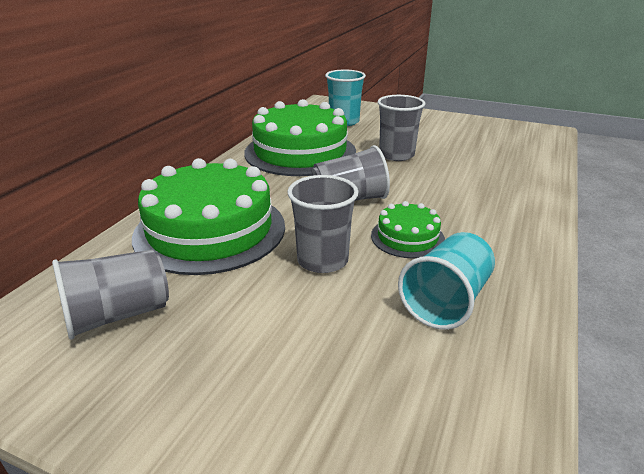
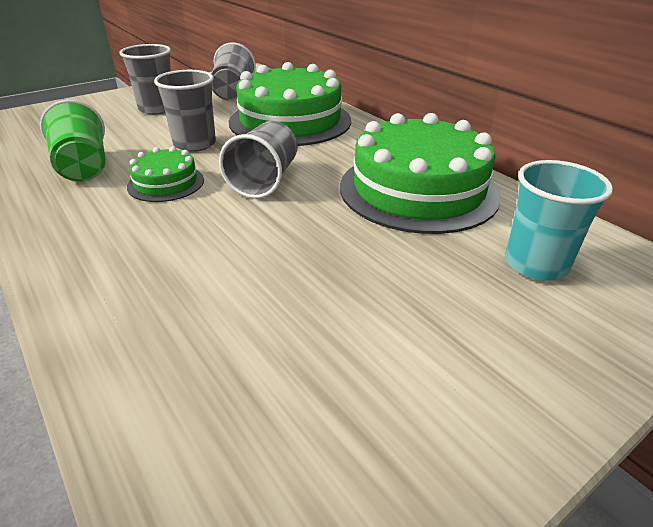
camera: 120 degrees right, 5 degrees up
(396, 155) = (344, 255): grey cup -> grey cup (157, 109)
(446, 301) = (83, 167): turquoise cup -> green cup

